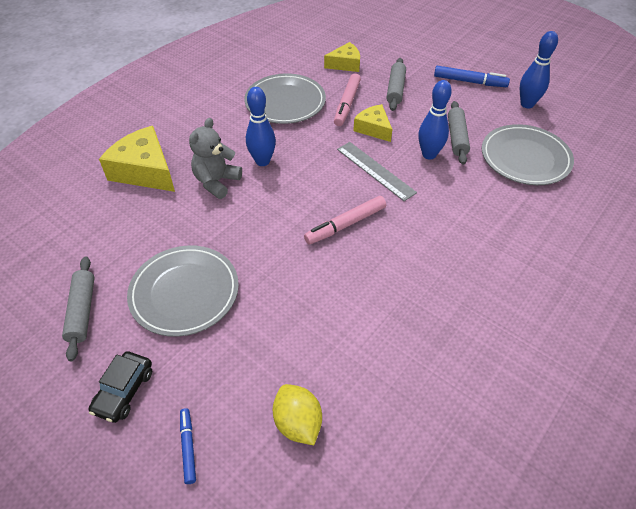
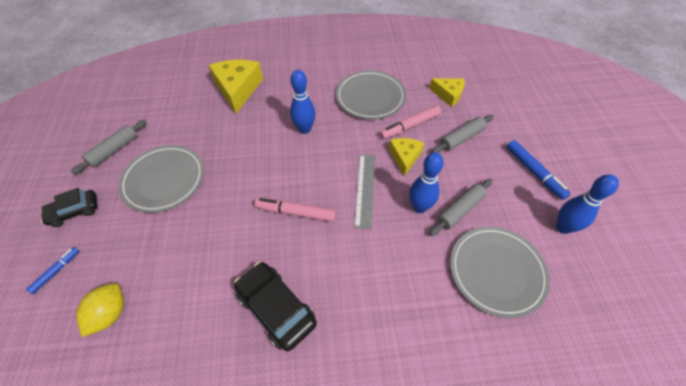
camera: 45 degrees right, 5 degrees up
(216, 182) = (263, 124): grey teddy bear -> none
(425, 296) = (276, 308): none -> black car

